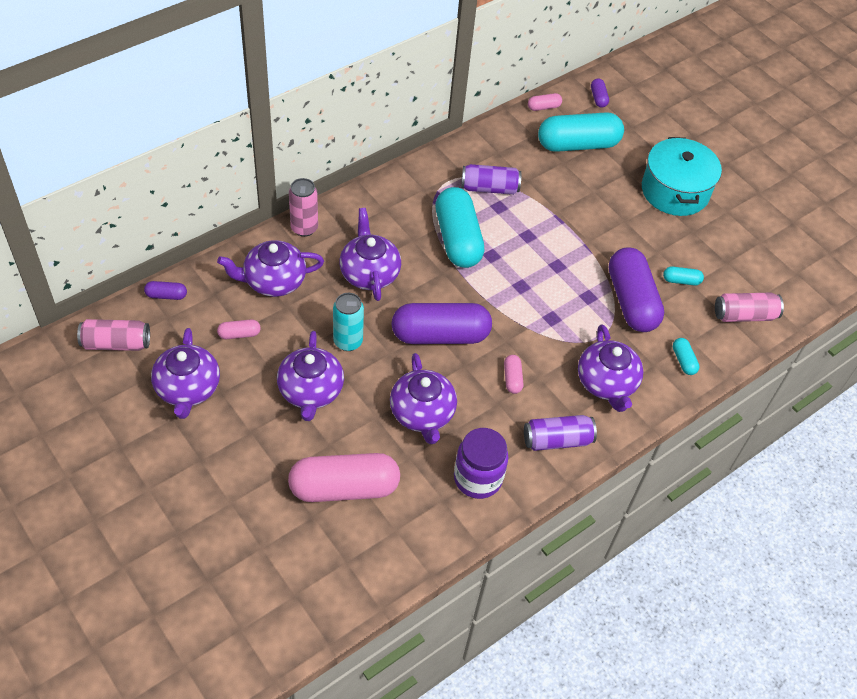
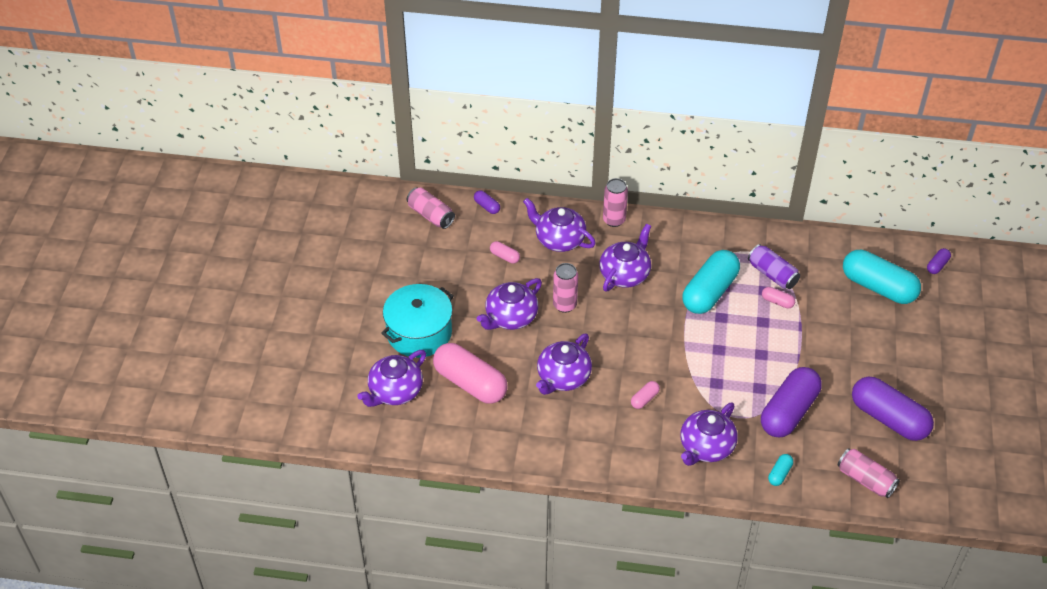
camera: 50 degrees right, 5 degrees down
(188, 389) = (443, 267): purple teapot -> purple teapot (395, 391)
(348, 341) = (564, 305): turquoise can -> pink can
(440, 335) = (627, 341): purple capsule -> purple capsule (888, 418)
(477, 478) = (554, 437): purple jar -> none
(543, 107) = (883, 246): pink capsule -> pink capsule (777, 302)
(557, 440) = (630, 454): purple can -> none
(675, 191) = (918, 366): turquoise pot -> turquoise pot (419, 333)
(681, 281) = (844, 425): turquoise capsule -> none

